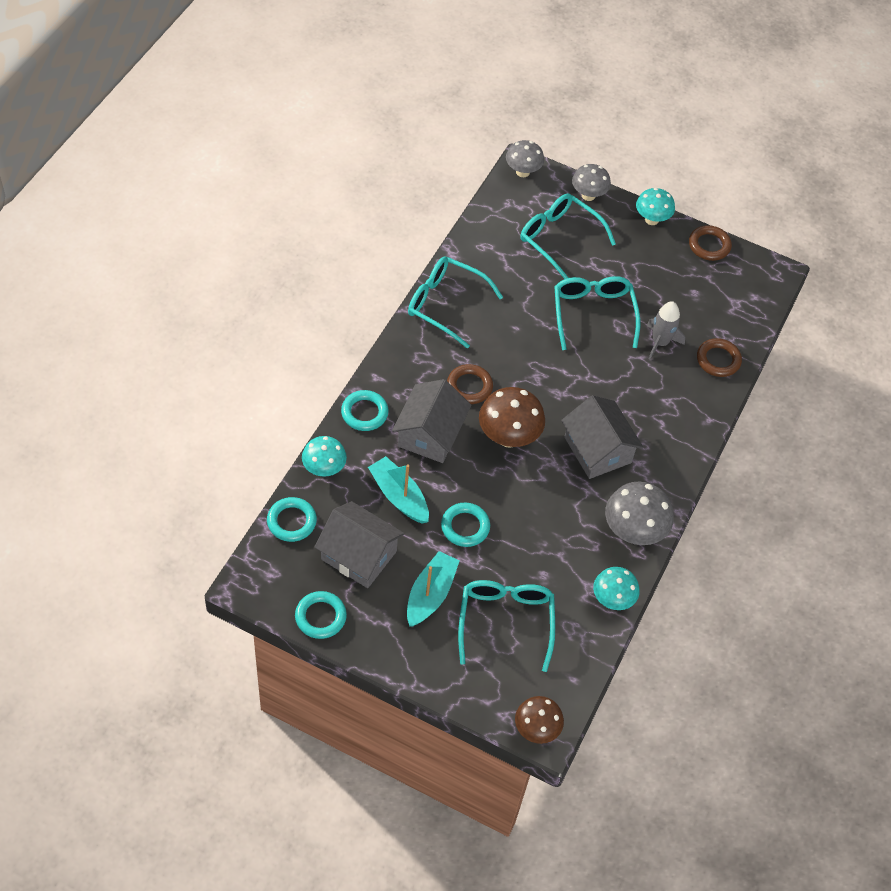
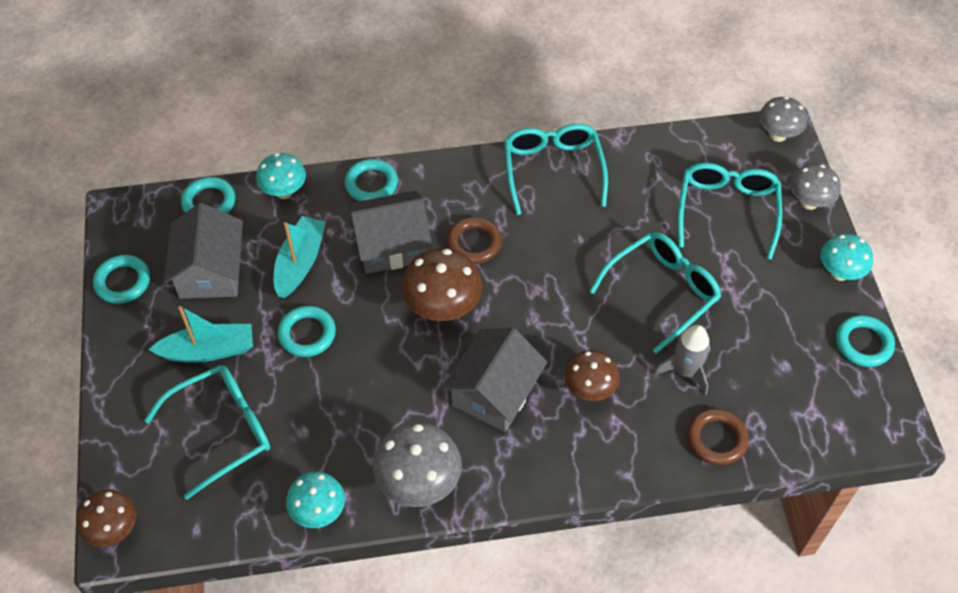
camera: 60 degrees right, 0 degrees up
(635, 399) = (589, 390): none -> brown mushroom
(709, 245) = (863, 343): brown ring -> turquoise ring

